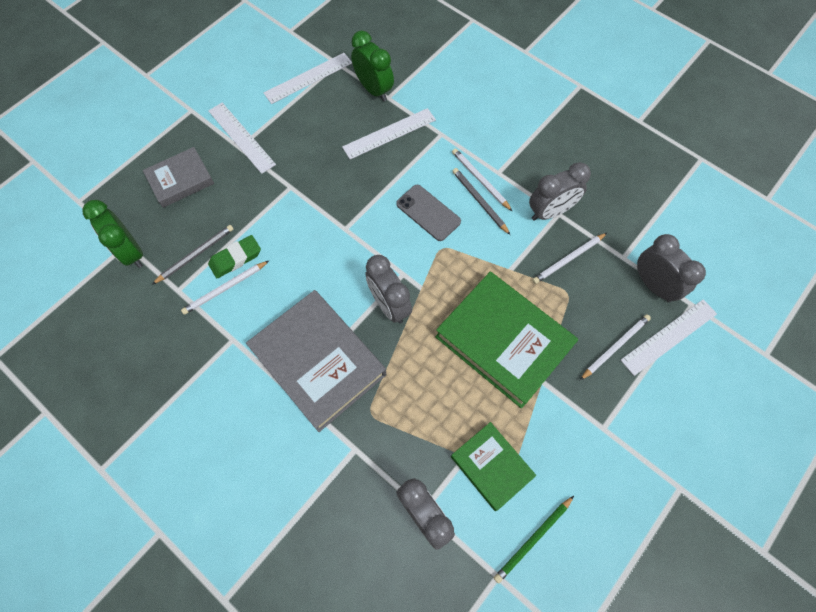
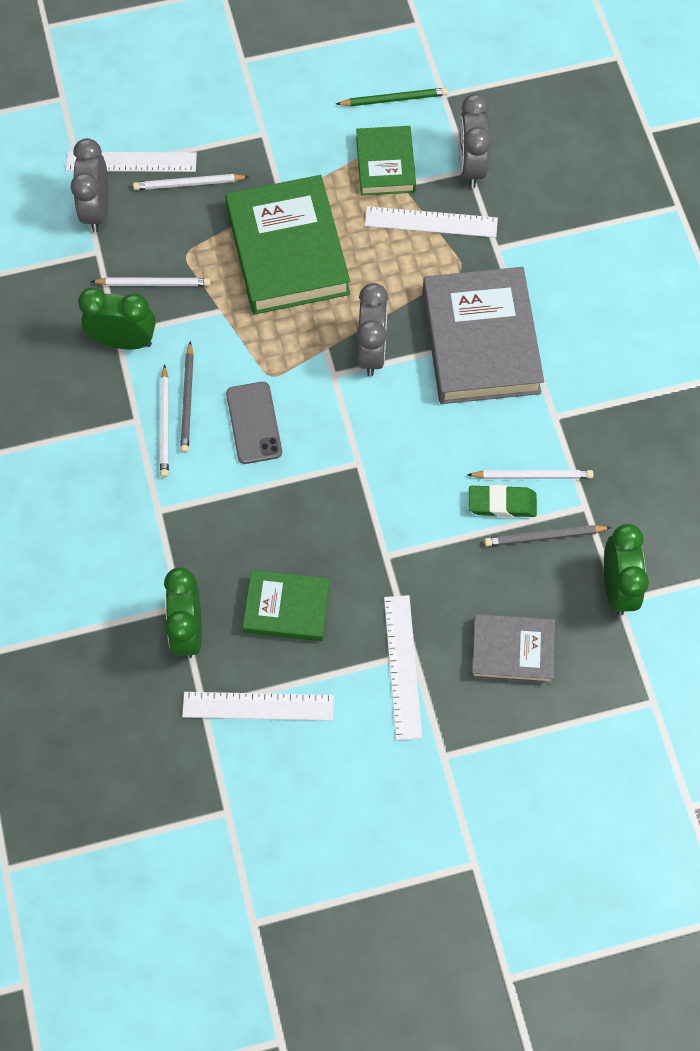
camera: 145 degrees left, 0 degrees up
(328, 128) = (287, 608): none -> green book
(389, 133) = (218, 551): white ruler -> white ruler (431, 222)
(550, 212) = (124, 341): grey clock -> green clock

